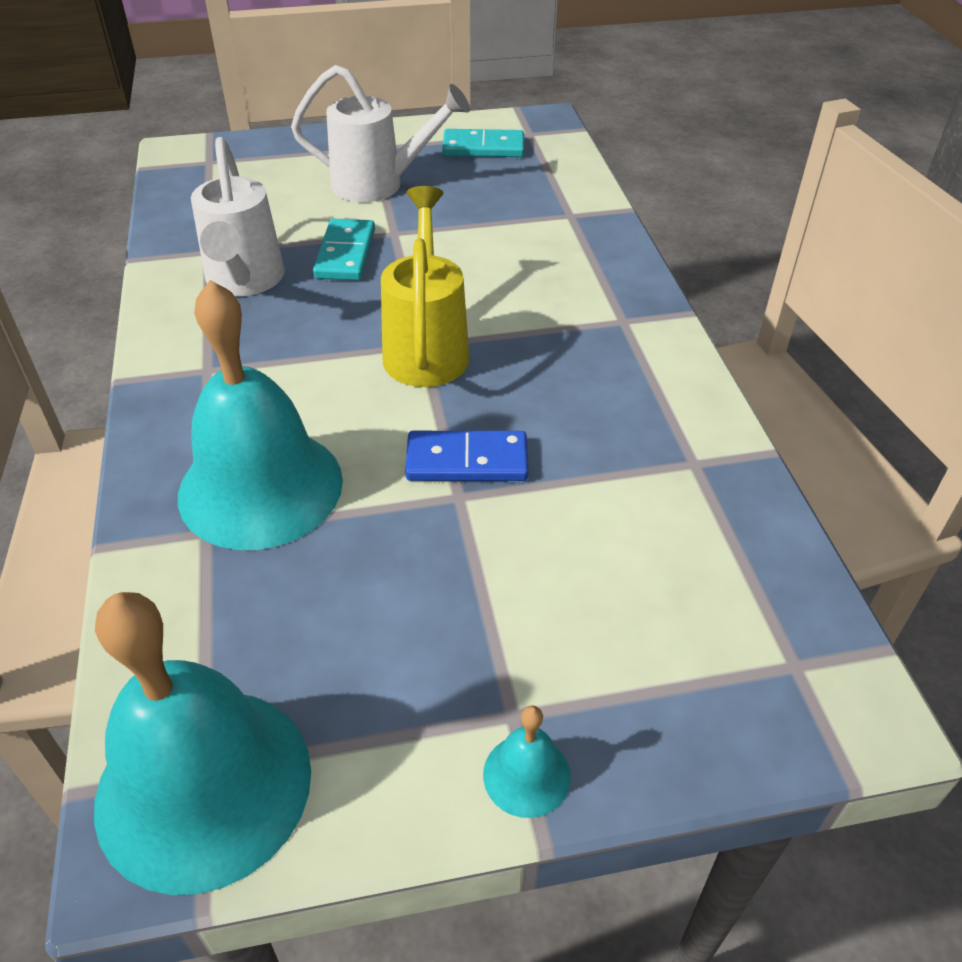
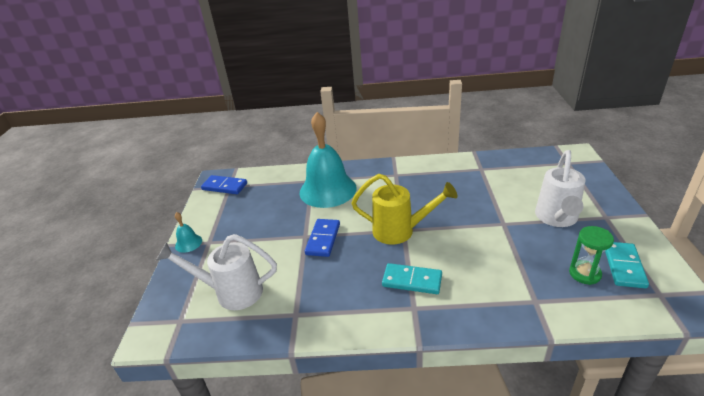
camera: 105 degrees right, 10 degrees down
(204, 785) = (224, 186): turquoise bell -> blue domino
(244, 282) = (455, 179): white watering can -> white watering can (231, 292)
(345, 254) = (481, 207): turquoise domino -> turquoise domino (412, 281)
(505, 175) = (584, 274): none -> green hourglass

